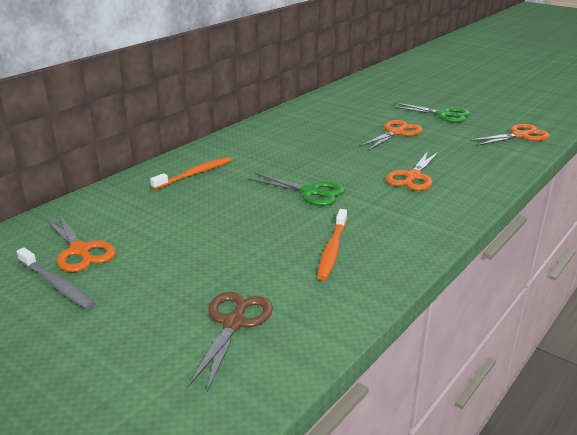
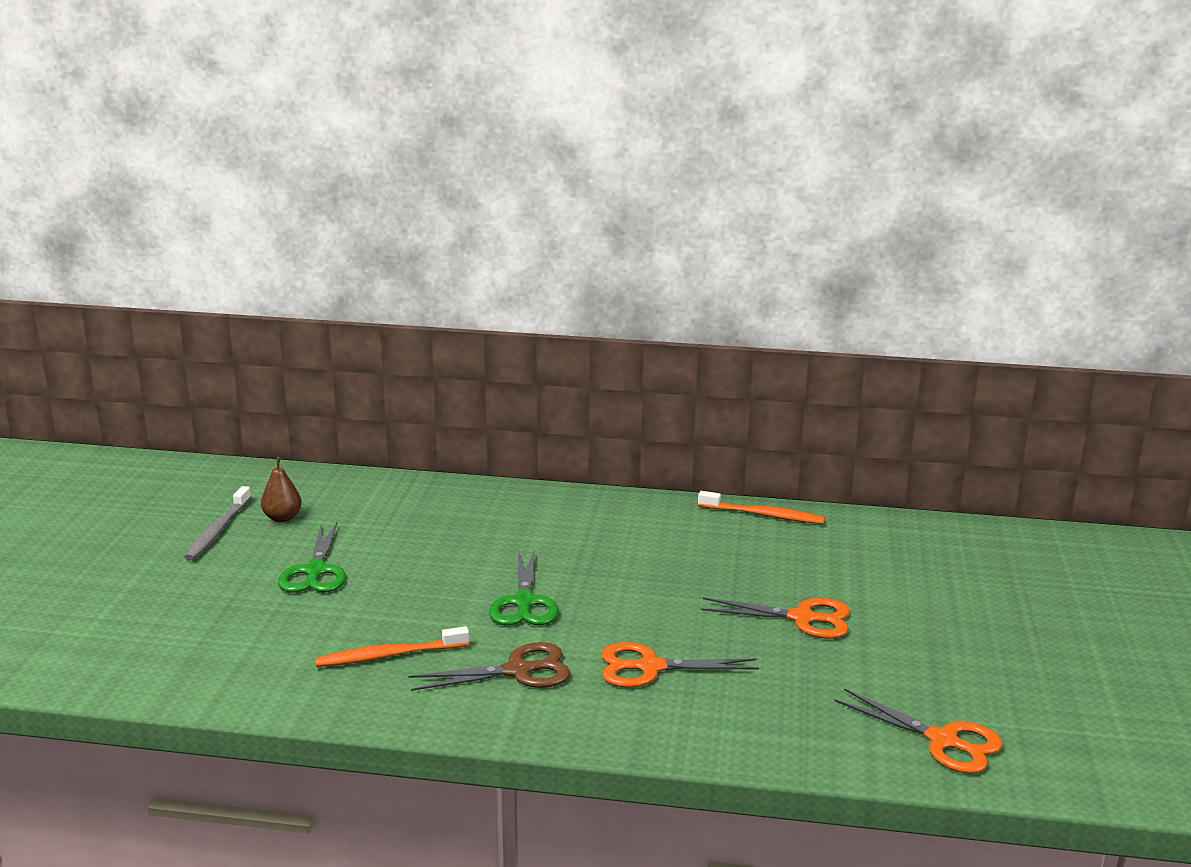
camera: 60 degrees right, 5 degrees down
(80, 251) = (282, 518): orange scissors -> brown pear
(194, 174) = (501, 516): orange toothbrush -> orange toothbrush (763, 515)
(234, 323) = (207, 638): brown scissors -> brown scissors (518, 671)
(443, 115) = (943, 644): green scissors -> green scissors (315, 571)

